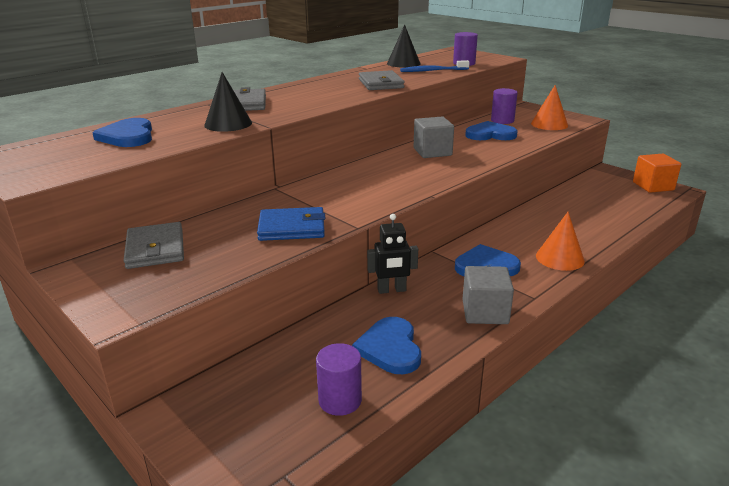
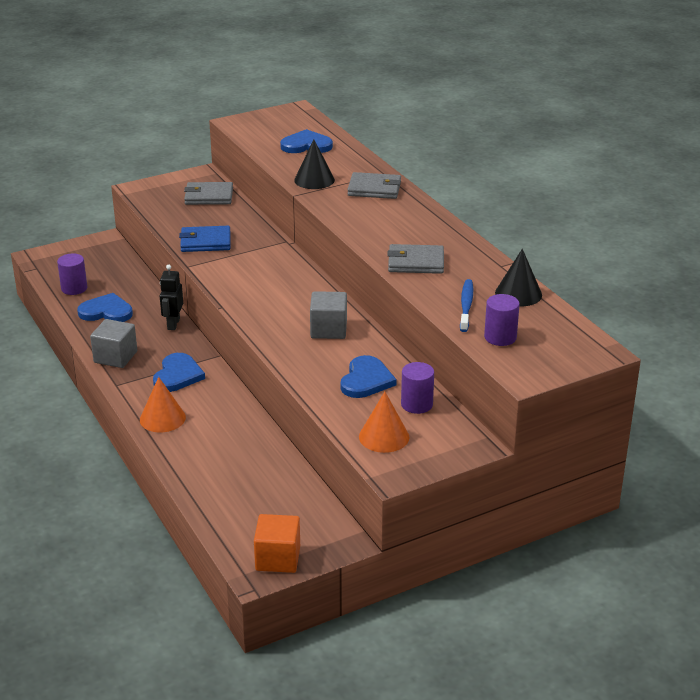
camera: 105 degrees right, 5 degrees up
(292, 228) = (205, 242): blue wallet -> blue wallet turned 75 degrees clockwise

